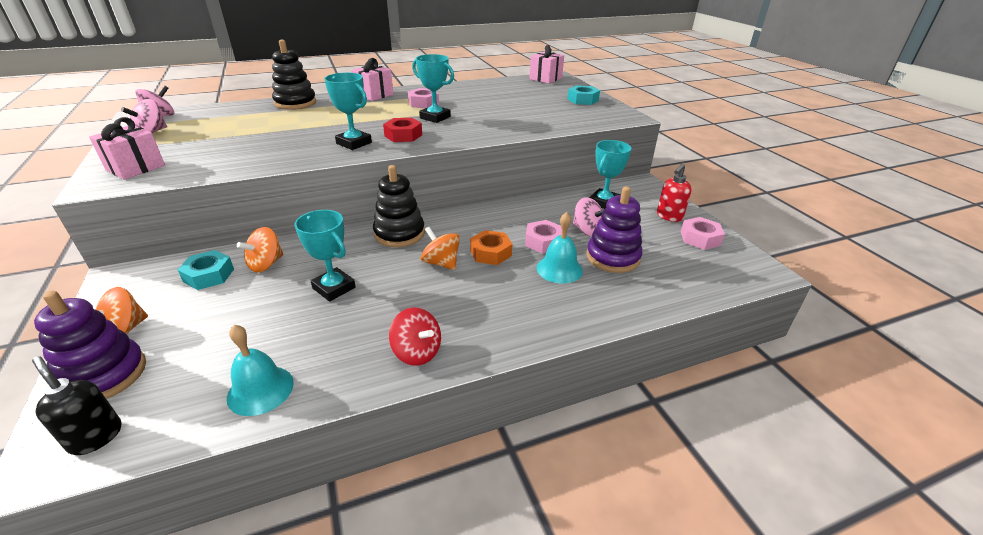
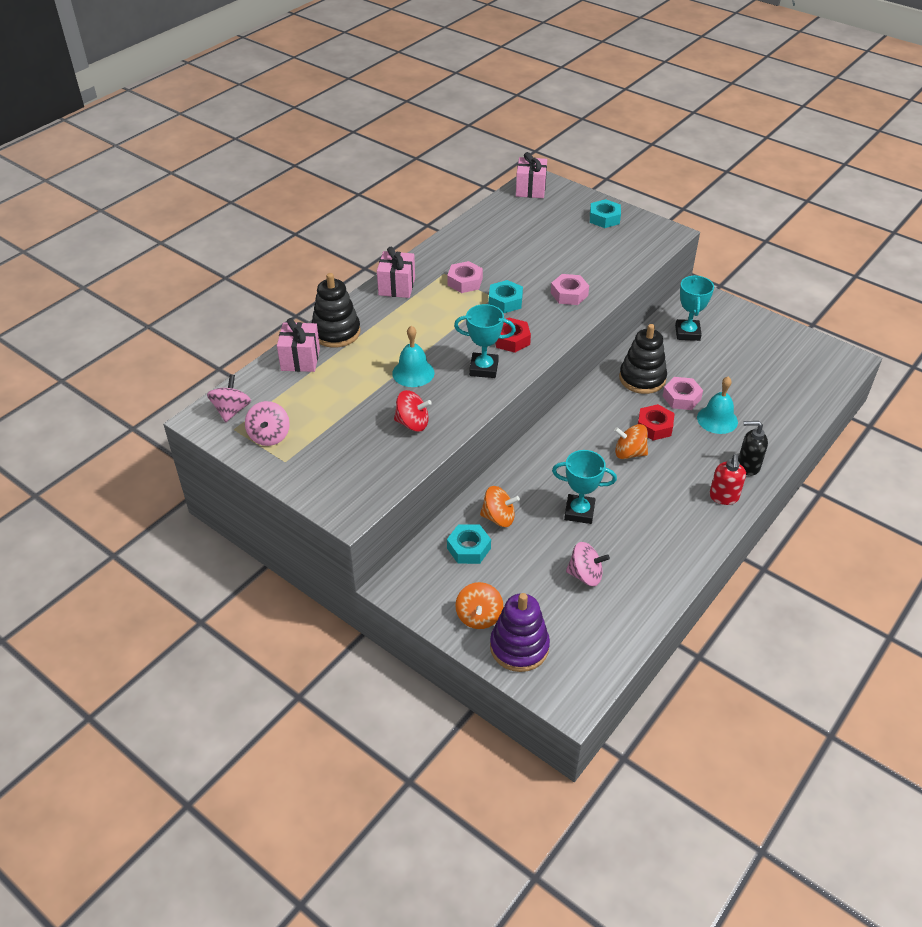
camera: 30 degrees left, 10 degrees up
(96, 437) = (576, 676): black soap dispenser -> black soap dispenser (748, 466)
(135, 168) = (344, 481): pink gift -> pink gift (300, 359)
(260, 390) = (632, 602): turquoise bell -> turquoise bell (413, 373)
(266, 264) = (498, 518): orange spinning top -> orange spinning top turned 90 degrees counterclockwise
(399, 233) = (564, 440): black stacking toy -> black stacking toy (642, 378)
(417, 352) = (695, 530): red spinning top -> red spinning top (412, 423)
(435, 117) = (505, 301): turquoise trophy -> turquoise nut
(490, 253) = (654, 426): orange nut -> red nut
(587, 231) = (703, 371): pink spinning top -> pink spinning top (585, 575)
(612, 257) = (743, 391): purple stacking toy -> none
(669, 216) = (748, 328): red soap dispenser -> red soap dispenser (723, 497)
(700, 238) = (786, 344): pink nut -> pink nut (569, 294)

